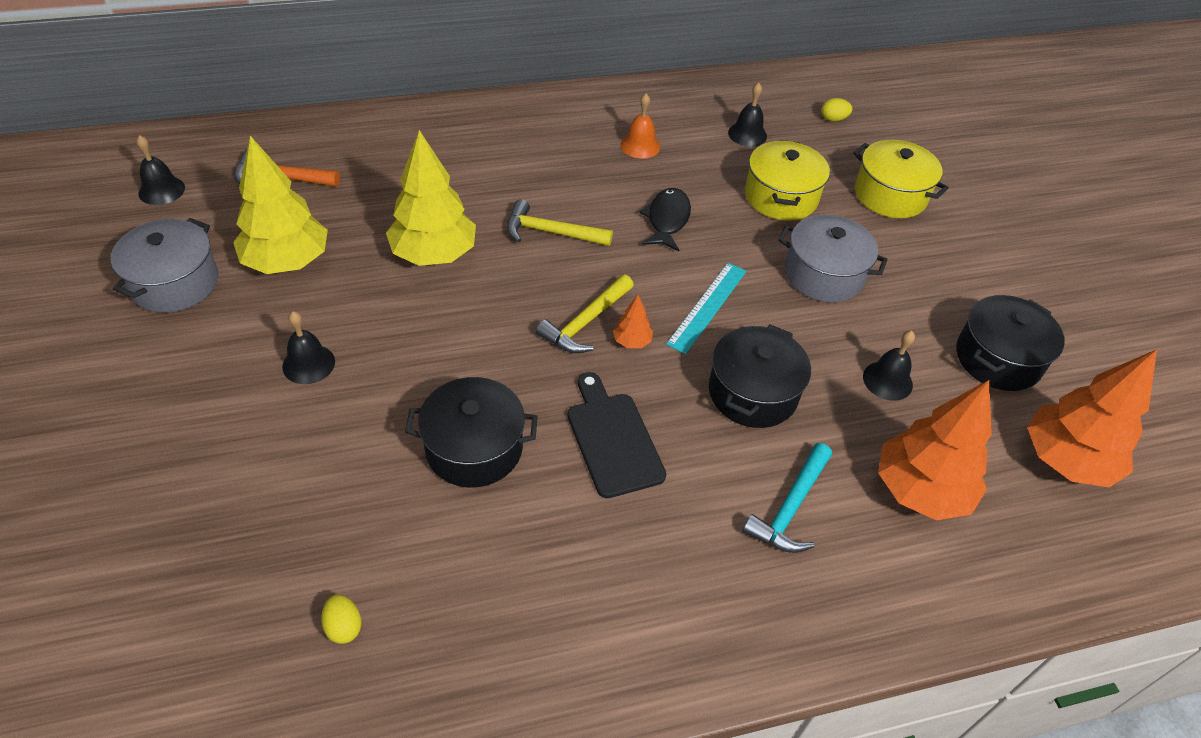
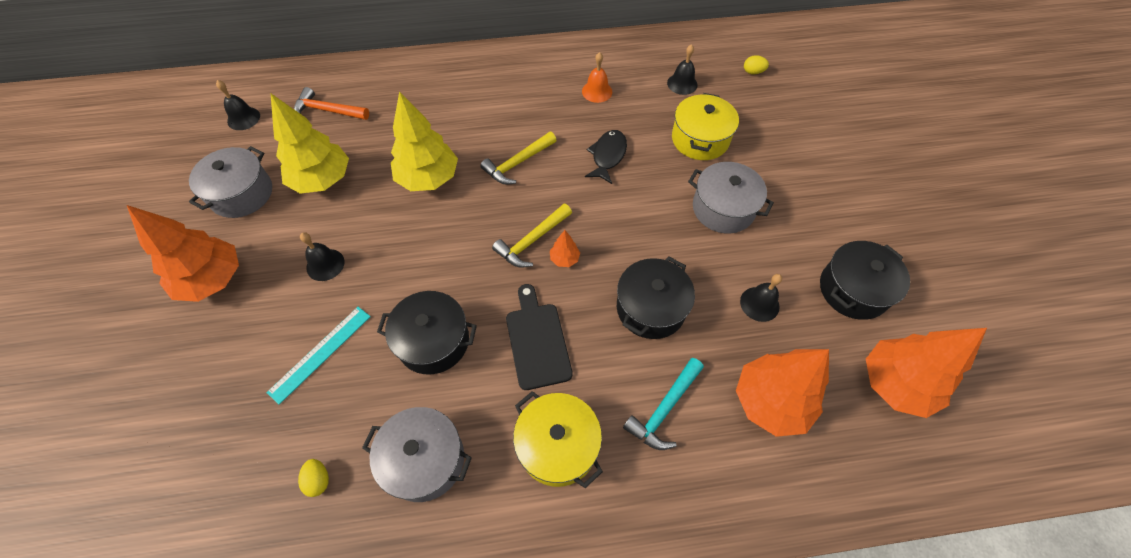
camera: 10 degrees right, 10 degrees up
(150, 391) = (213, 280): none -> orange tree
(486, 590) = (424, 460): none -> grey pot
(551, 232) = (517, 163): yellow hammer -> yellow hammer turned 60 degrees counterclockwise
(707, 306) = (627, 232): turquoise ruler -> turquoise ruler (320, 353)
(890, 195) = (788, 140): yellow pot -> yellow pot (558, 445)

